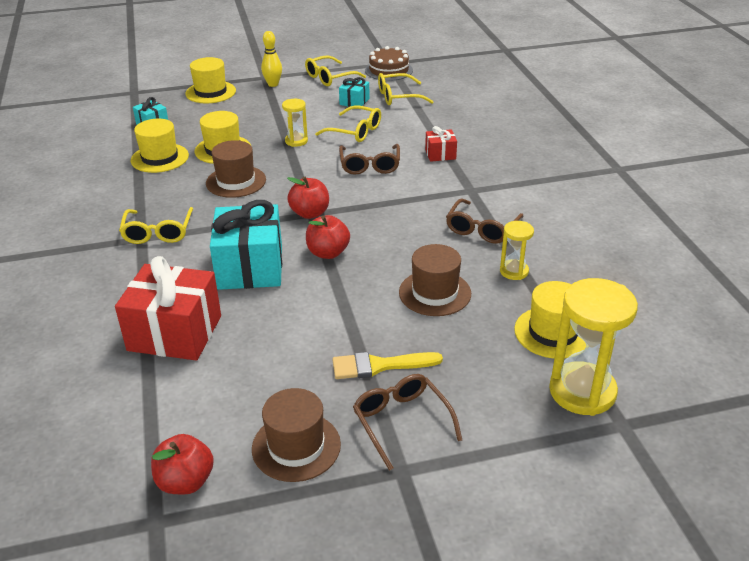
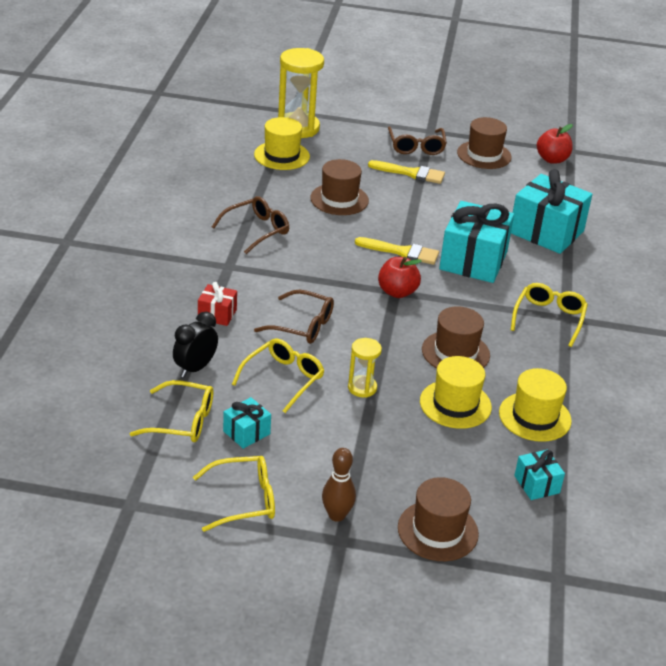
camera: 160 degrees left, 0 degrees up
(175, 333) = (546, 232): red gift -> turquoise gift
(210, 92) = (437, 530): yellow hat -> brown hat
(273, 84) = (337, 515): yellow bowling pin -> brown bowling pin
(328, 253) = (402, 252): red apple -> yellow brush
(355, 131) = (283, 379): yellow glasses -> yellow glasses turned 75 degrees clockwise
(370, 165) = (302, 325): brown glasses -> brown glasses turned 90 degrees clockwise
(388, 70) = (145, 485): brown cake -> none
(419, 121) = (195, 368): none -> black clock
(514, 271) = (266, 194): yellow hourglass -> none

